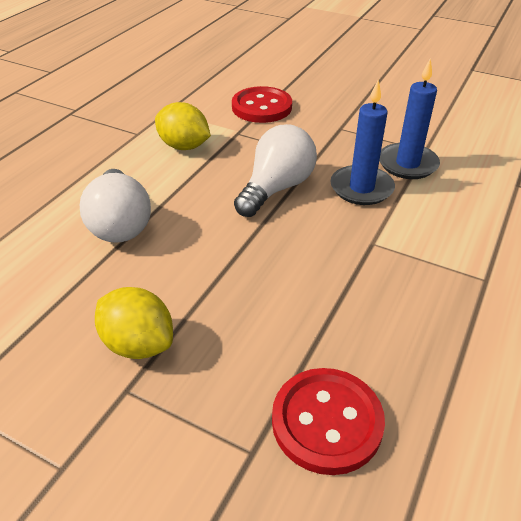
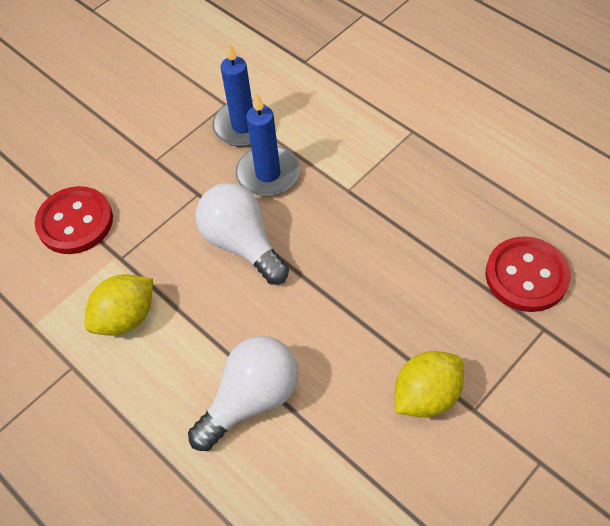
camera: 70 degrees left, 15 degrees up
(120, 223) = (251, 399): white light bulb -> white light bulb turned 45 degrees counterclockwise

